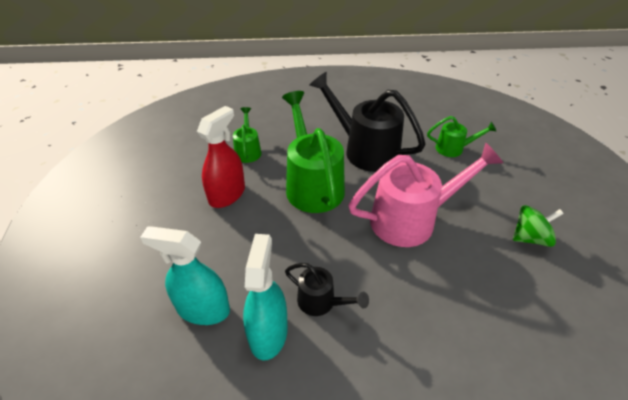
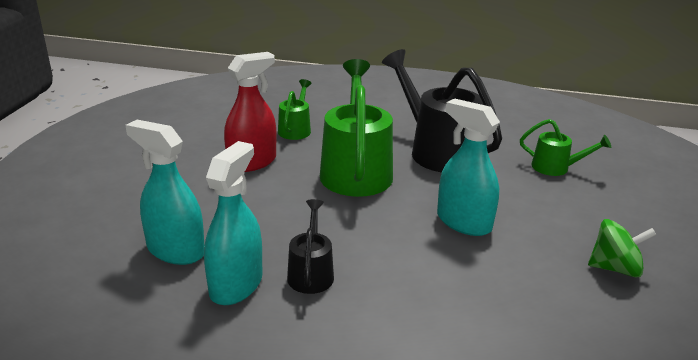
camera: 15 degrees right, 15 degrees down
(321, 302) = (311, 272): black watering can -> black watering can turned 135 degrees counterclockwise
(412, 219) = (463, 222): pink watering can -> turquoise spray bottle

